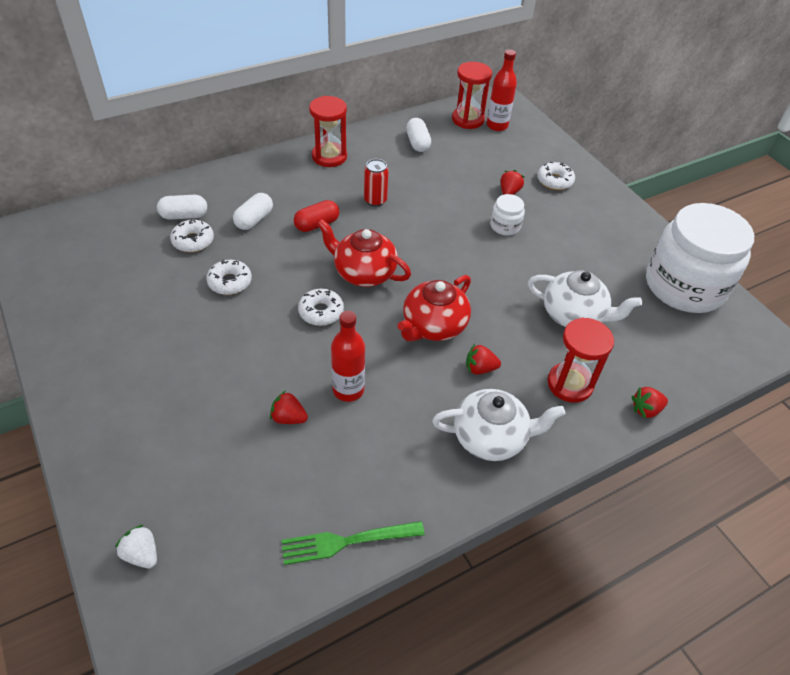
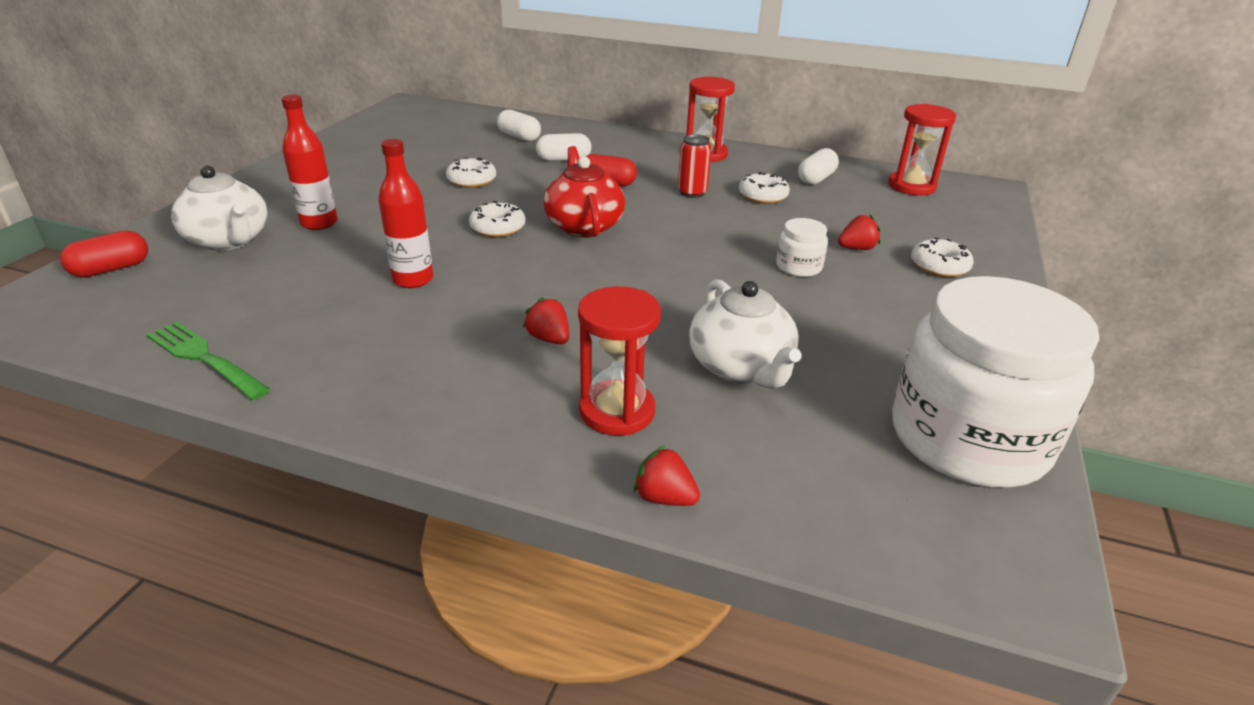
camera: 50 degrees right, 15 degrees down
(142, 554) = (111, 269): white strawberry -> red capsule
(193, 241) = (496, 151): white donut -> white donut (763, 196)
(288, 418) = (339, 266): red strawberry -> none
(433, 326) = (570, 287): red teapot -> none
(491, 437) = (450, 388): white teapot -> white teapot (229, 240)
(497, 126) = (942, 202): red bottle -> red bottle (319, 223)

